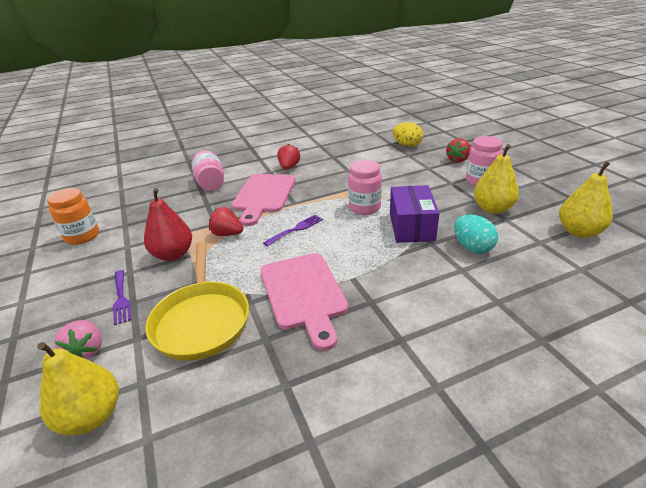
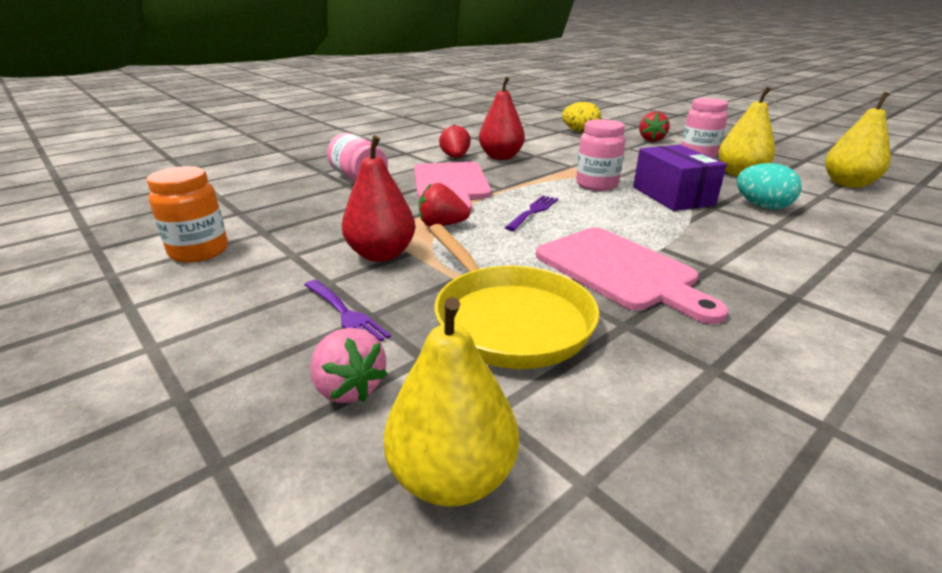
camera: 20 degrees left, 5 degrees down
(321, 170) = (501, 157): none -> red pear

